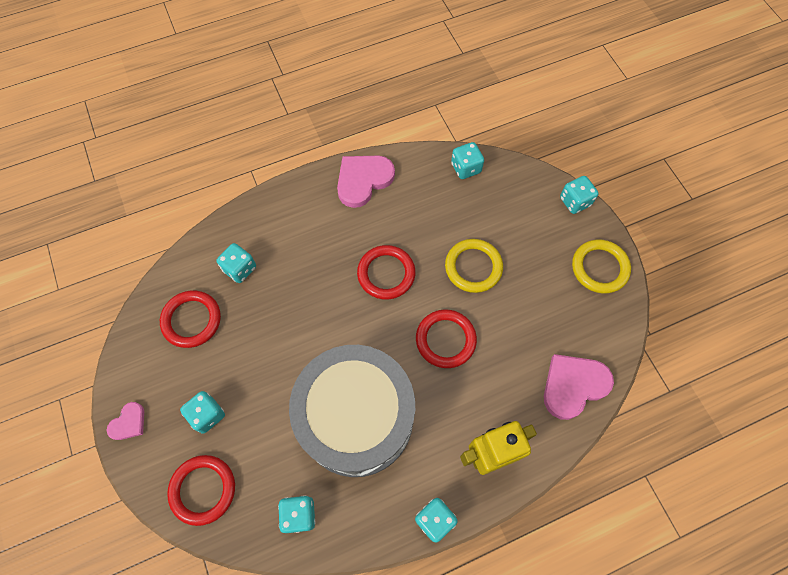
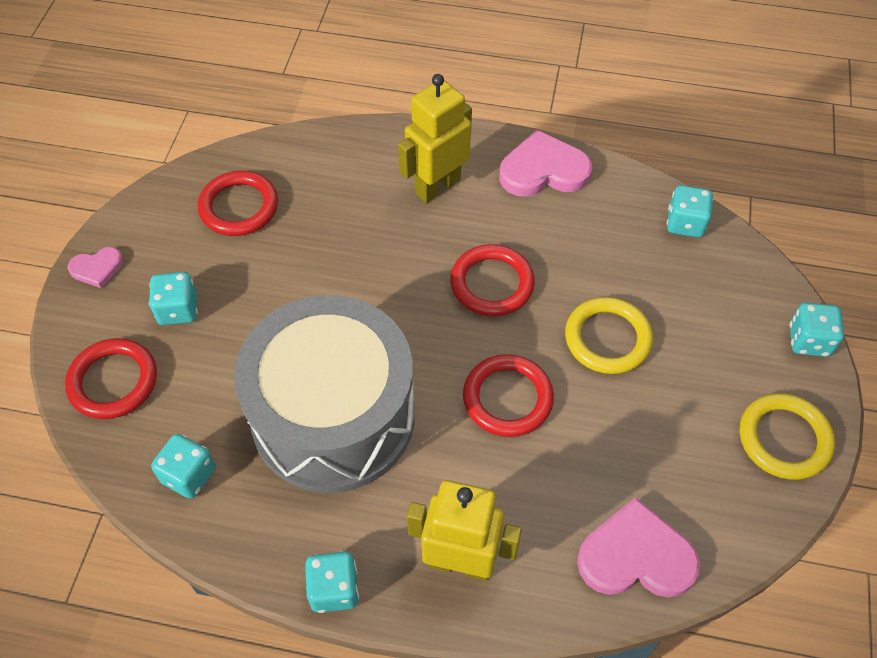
camera: 35 degrees right, 10 degrees down
(240, 269) = (330, 185): turquoise dice -> none
(308, 229) = (437, 186): none -> yellow robot

